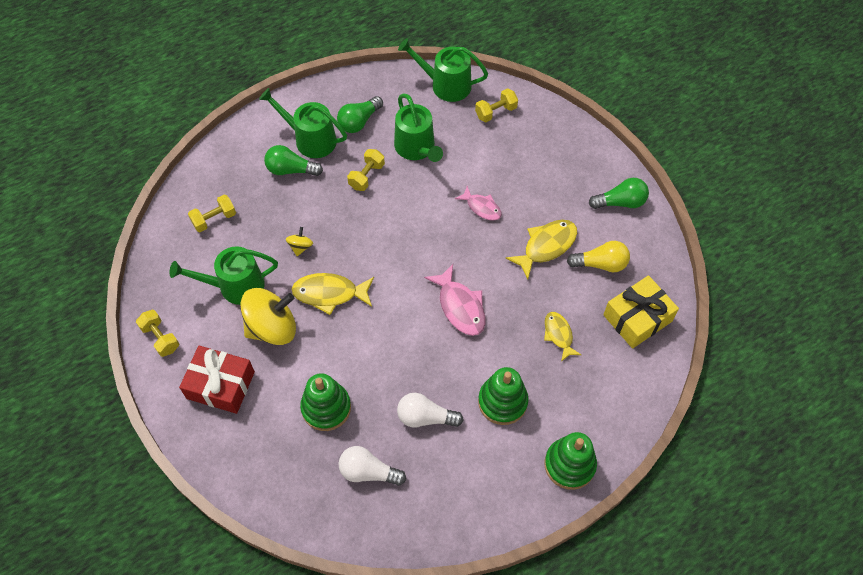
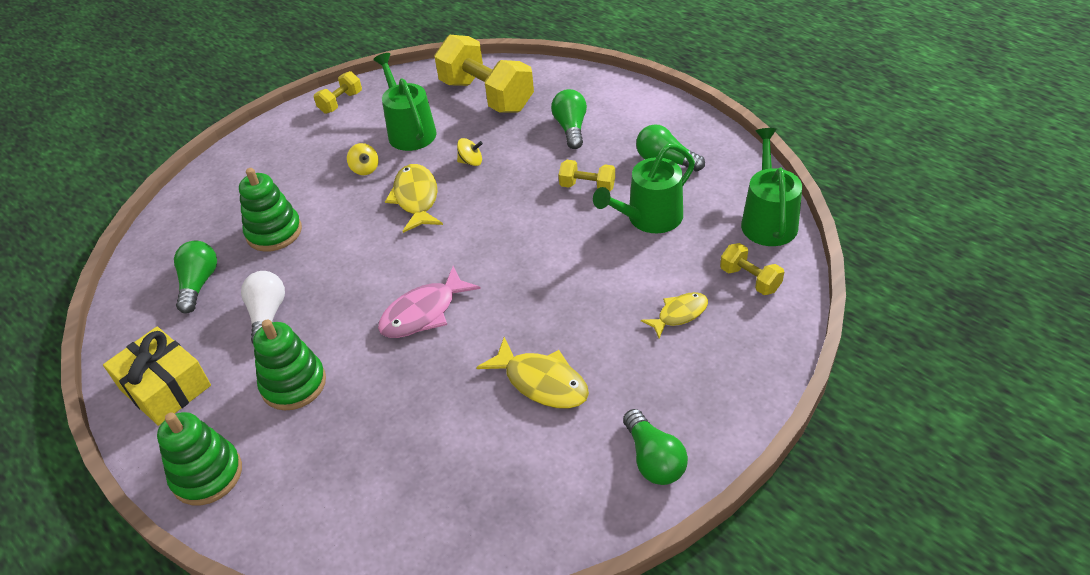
camera: 80 degrees right, 15 degrees down
(214, 219) = (486, 95): yellow dumbbell -> yellow dumbbell, size x2.10
(220, 385) = (294, 153): red gift -> none
(272, 327) = (365, 169): yellow spinning top -> yellow spinning top, size x0.44
(311, 139) = (620, 131): green watering can -> none
(368, 472) = (199, 284): white light bulb -> green light bulb
(482, 207) = (581, 300): pink fish -> none
(558, 335) = (401, 424): yellow fish -> yellow fish (679, 314)
(600, 264) = (531, 453): yellow light bulb -> none
(637, 318) = (447, 518): yellow gift -> yellow gift (165, 387)

